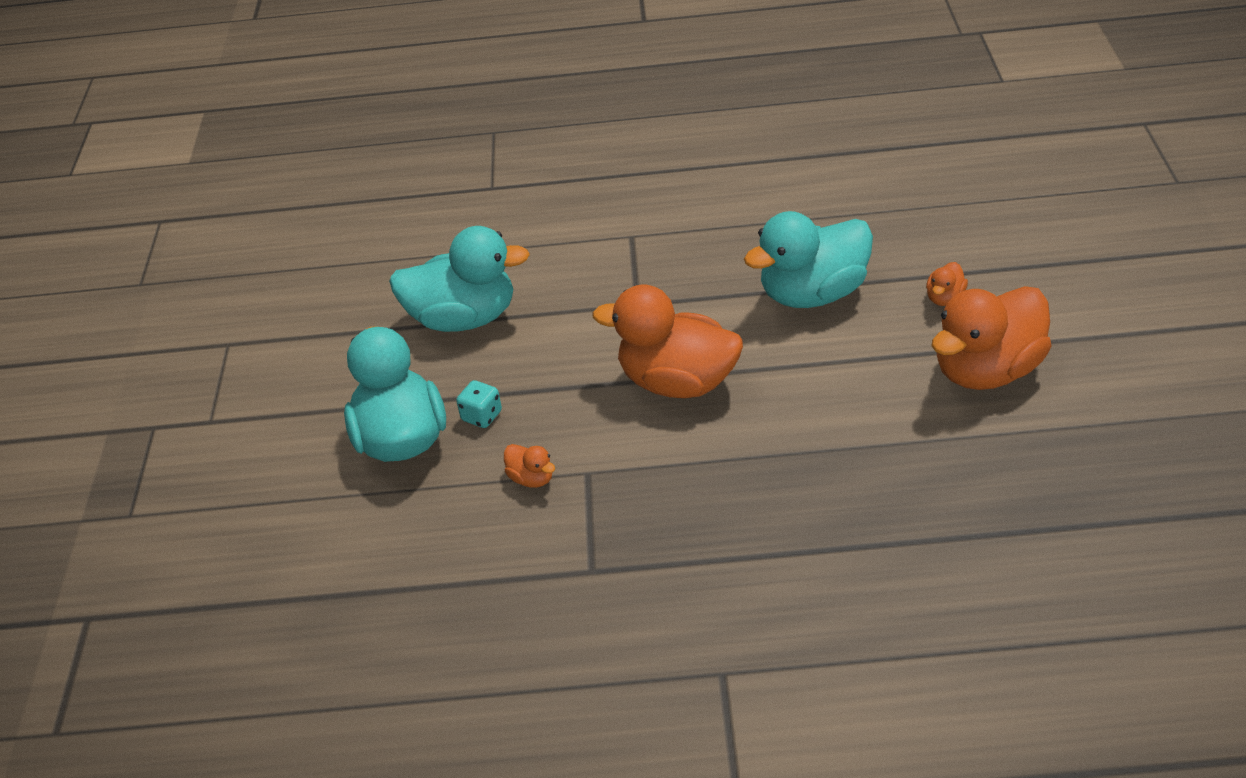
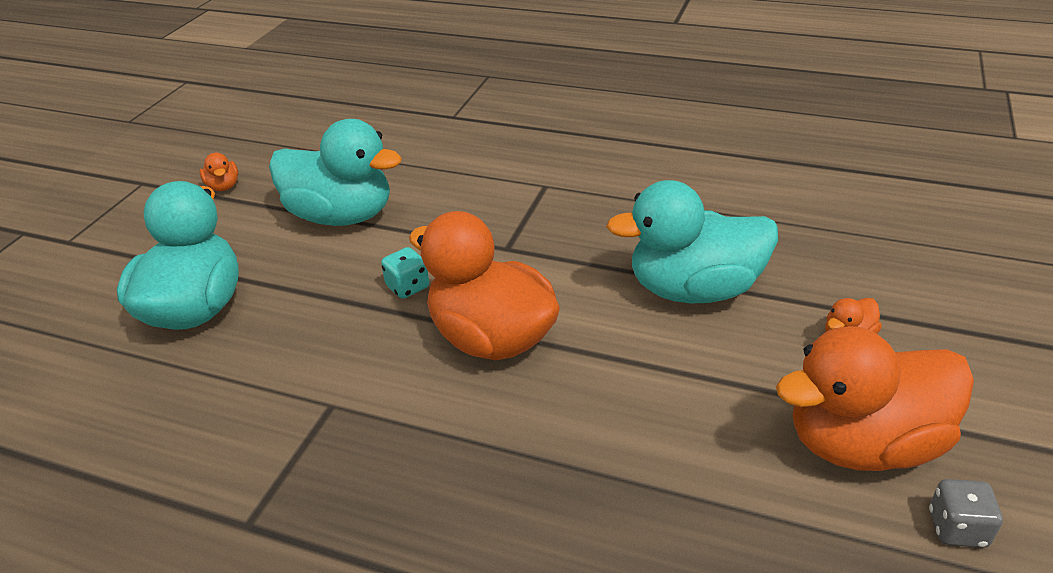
camera: 20 degrees right, 5 degrees down
(482, 416) = (282, 311): turquoise dice -> turquoise dice (408, 287)
(531, 478) = (274, 391): orange duck -> orange duck (223, 186)
(1065, 405) = (957, 528): none -> grey dice

